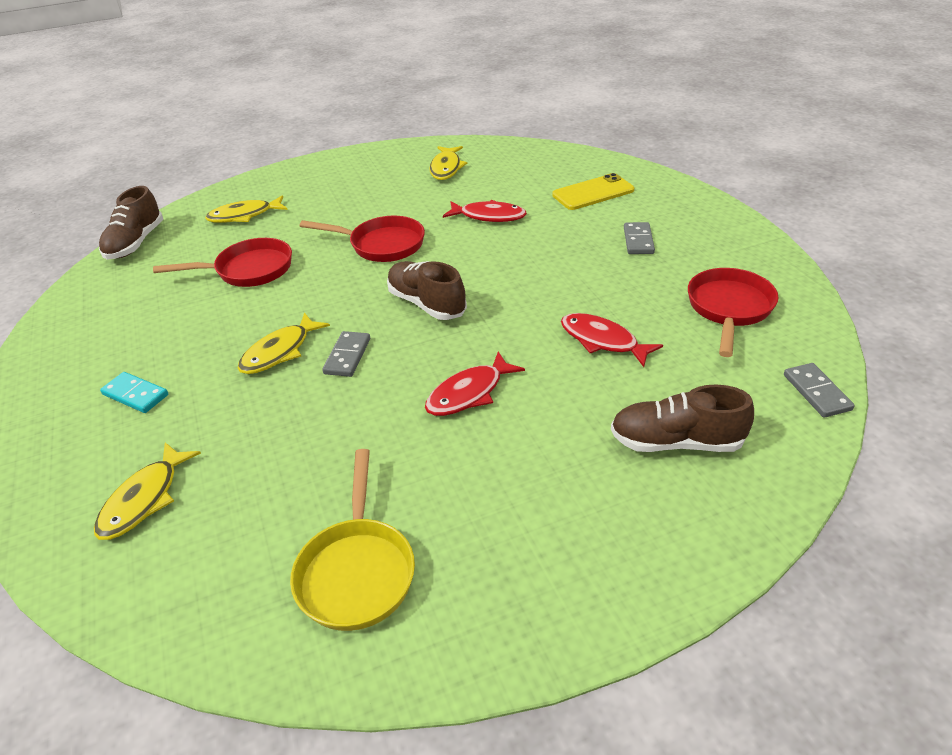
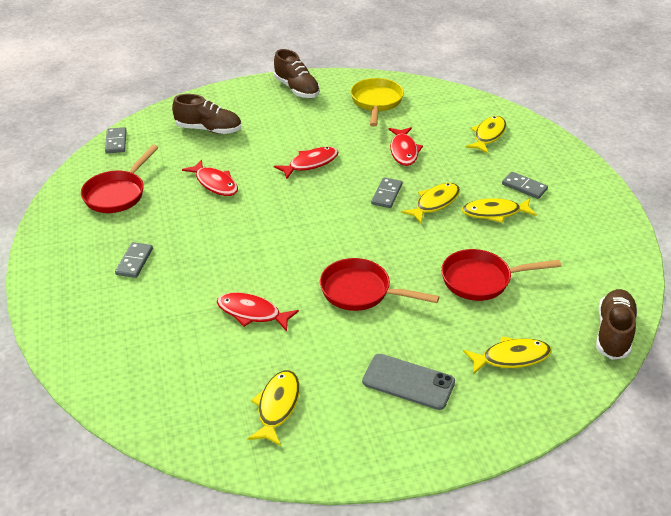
camera: 175 degrees left, 0 degrees up
(135, 395) = (524, 187): turquoise domino -> grey domino
(200, 348) = (494, 213): none -> yellow fish
(312, 439) = (404, 151): none -> red fish
(339, 192) = (408, 382): none -> grey phone
(426, 304) = (328, 226): brown shoe -> brown shoe (297, 89)
(593, 192) = (134, 330): yellow phone -> none

